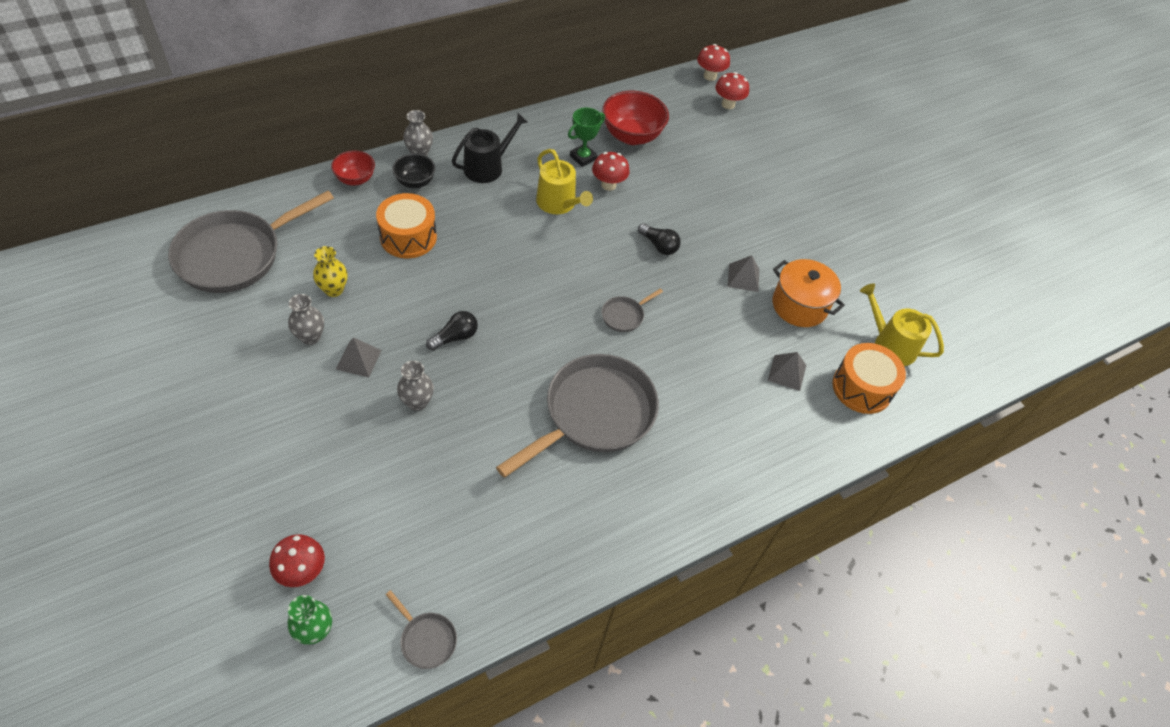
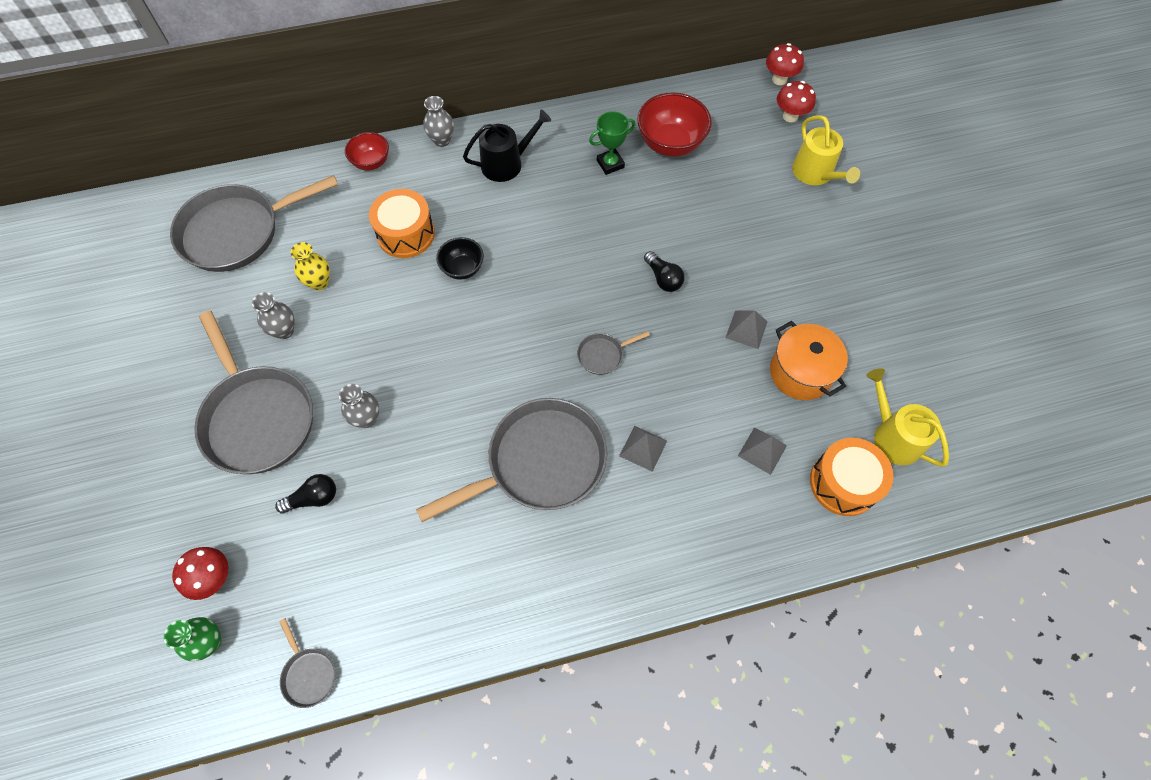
camera: 20 degrees right, 10 degrees up
(305, 418) = (257, 417): none -> grey pan
(358, 359) = (323, 362): grey pyramid -> grey pyramid (643, 448)
(415, 182) = (429, 172): black bowl -> black bowl (462, 268)
(455, 337) = (422, 353): black light bulb -> black light bulb (313, 498)
(559, 204) = (569, 215): yellow watering can -> yellow watering can (815, 174)
(608, 185) = (628, 199): red mushroom -> none

